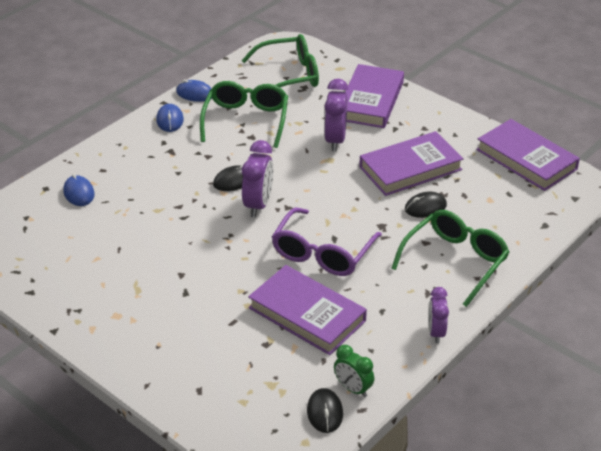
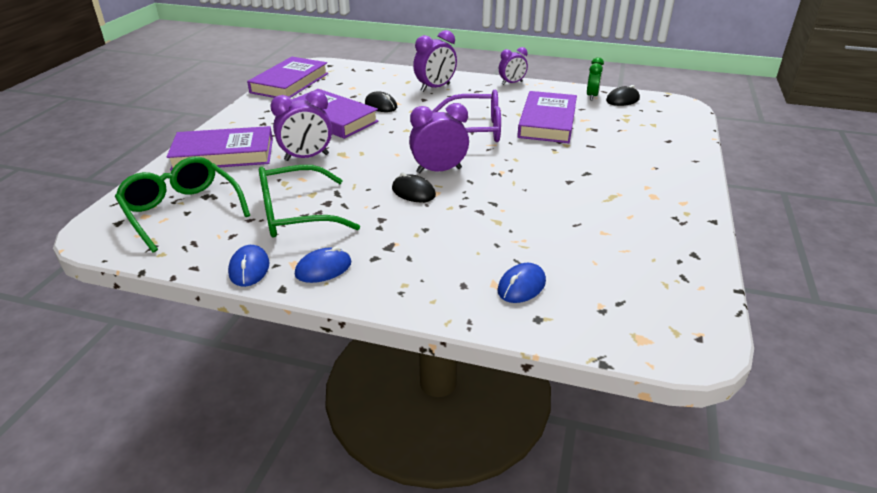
camera: 115 degrees left, 5 degrees down
(455, 261) = (435, 88): green glasses -> purple clock

